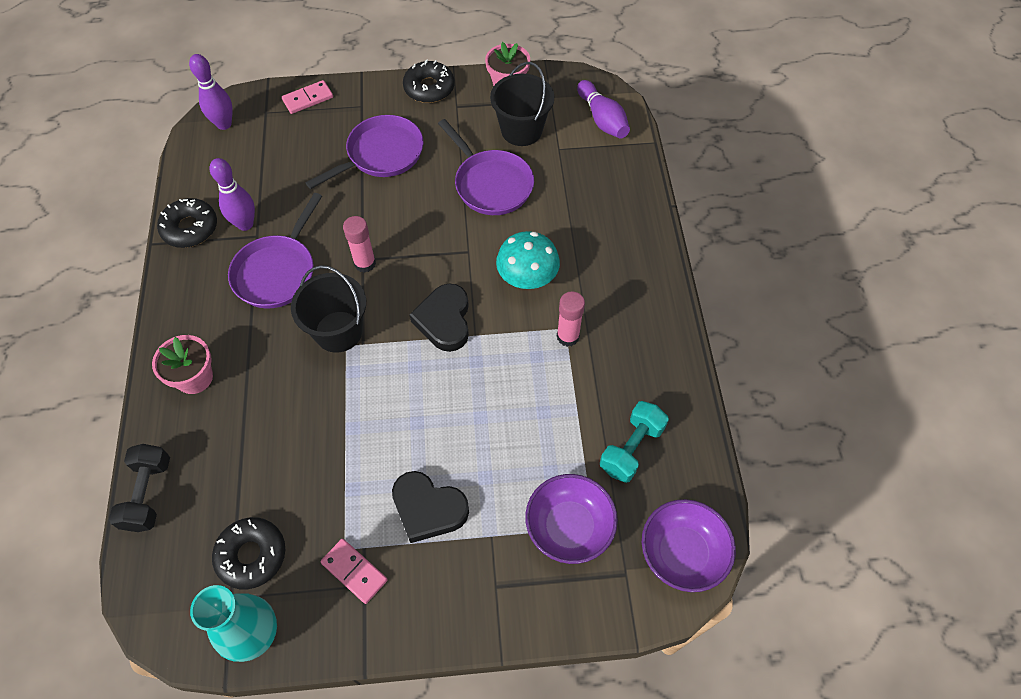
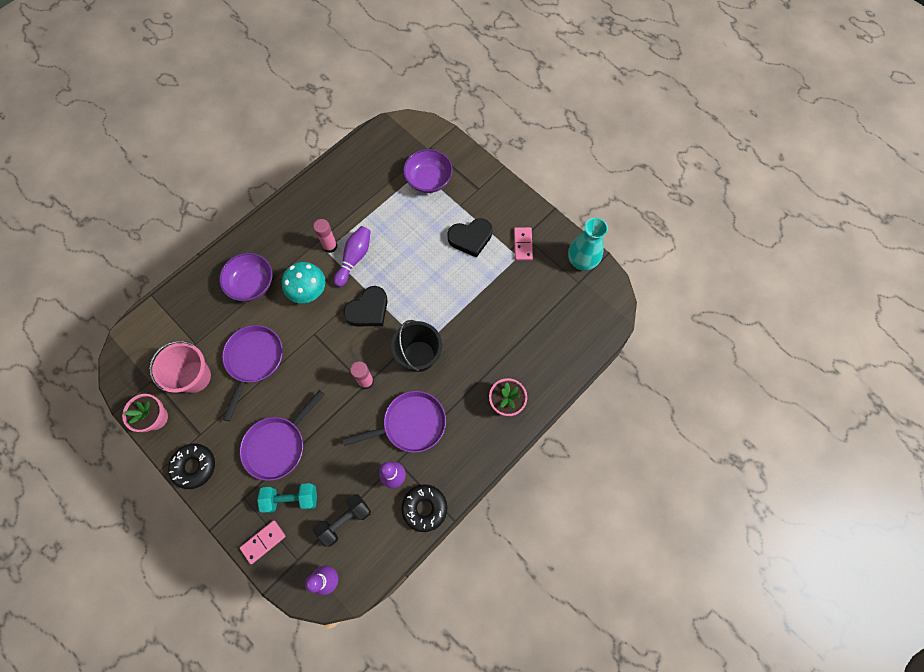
camera: 130 degrees left, 10 degrees up
(148, 494) = (575, 362): black dumbbell -> black dumbbell (344, 520)
(251, 555) = (555, 291): black donut -> none
(308, 99) = (263, 542): pink domino -> pink domino turned 60 degrees counterclockwise
(381, 155) = (278, 445): purple pan -> purple pan turned 60 degrees counterclockwise
(428, 508) = (470, 238): black heart -> black heart turned 90 degrees clockwise
(521, 130) = (194, 377): black bucket -> pink bucket
(602, 119) = (150, 337): purple bowling pin -> purple bowling pin (354, 258)
(631, 448) = (370, 180): turquoise dumbbell -> turquoise dumbbell (291, 499)
(682, 553) = (402, 134): purple bowl -> purple bowl (252, 284)

